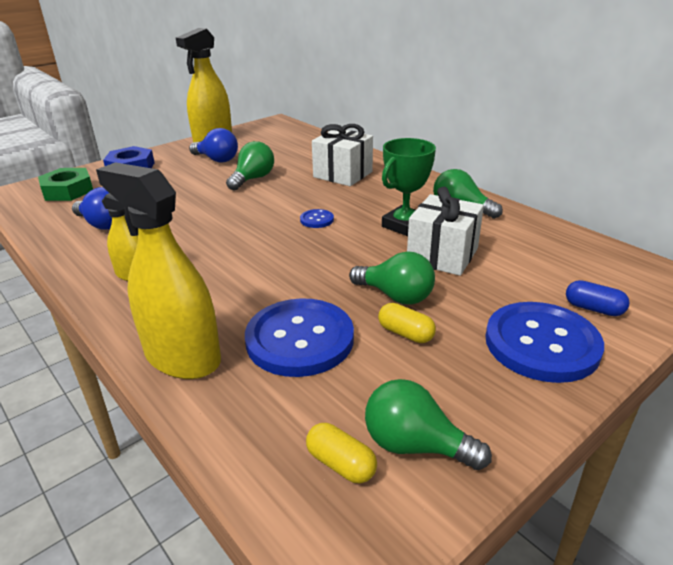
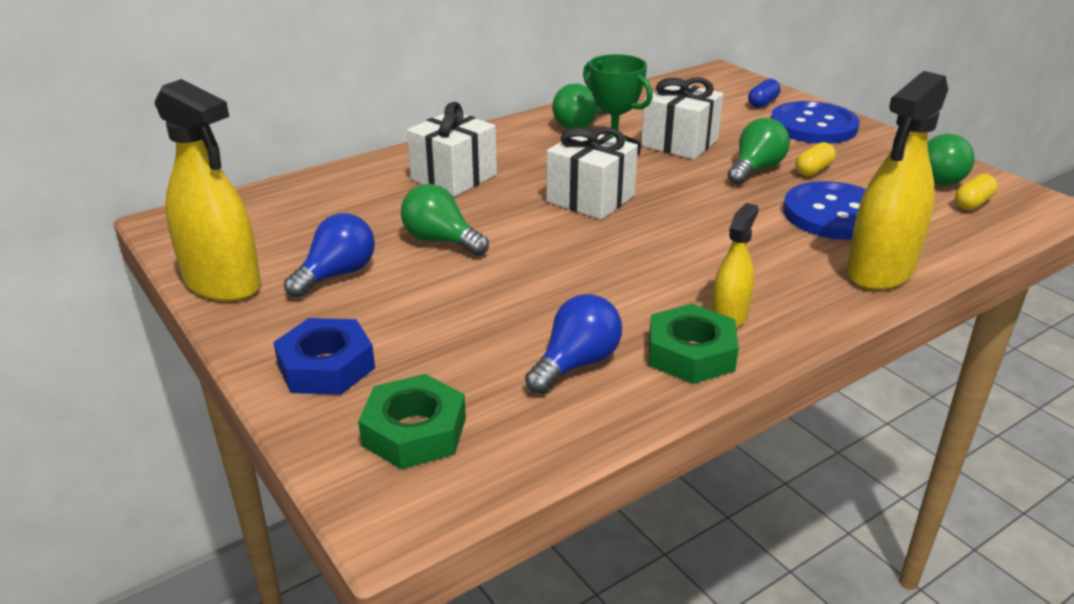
camera: 85 degrees left, 0 degrees up
(96, 260) = (691, 353): none -> green nut
(317, 220) = (590, 199): blue button -> white gift

